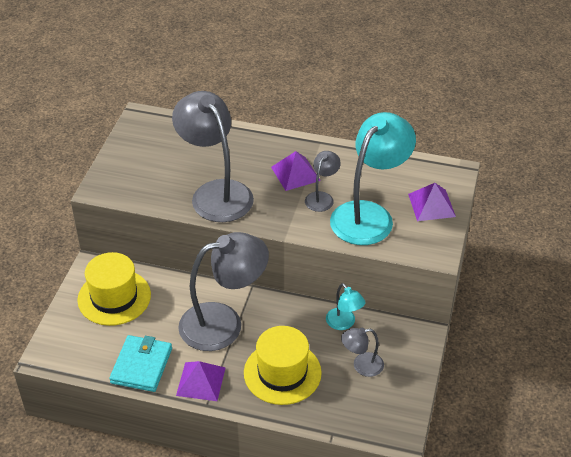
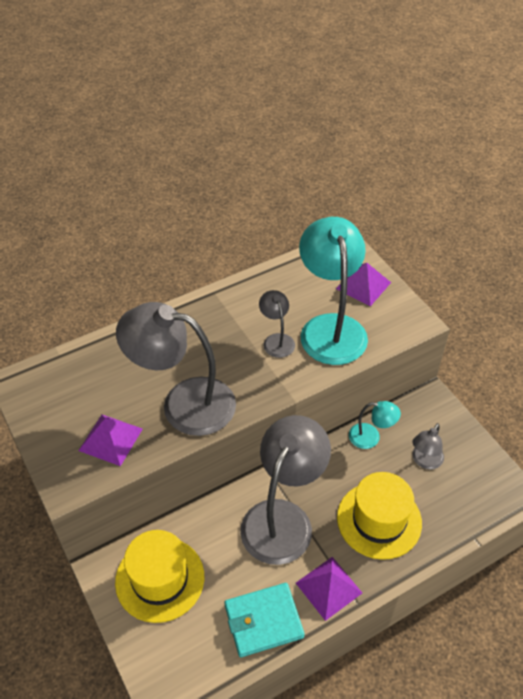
camera: 45 degrees left, 5 degrees up
(141, 365) = (263, 621): turquoise wallet -> turquoise wallet turned 75 degrees counterclockwise
(295, 173) = (229, 334): purple pyramid -> purple pyramid (110, 439)

